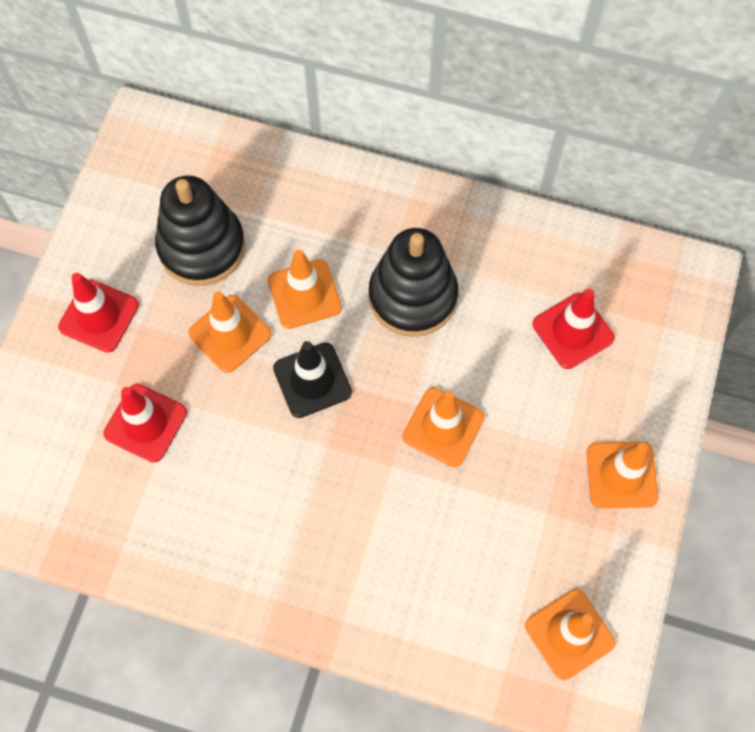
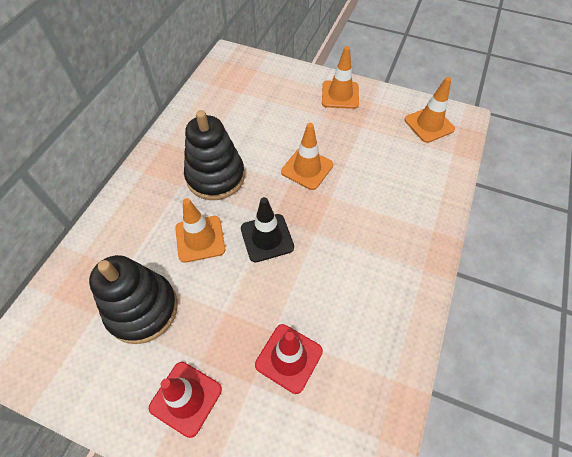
camera: 85 degrees left, 10 degrees down
(230, 334) = (222, 291): orange traffic cone -> none
(573, 331) = (253, 105): red traffic cone -> none

